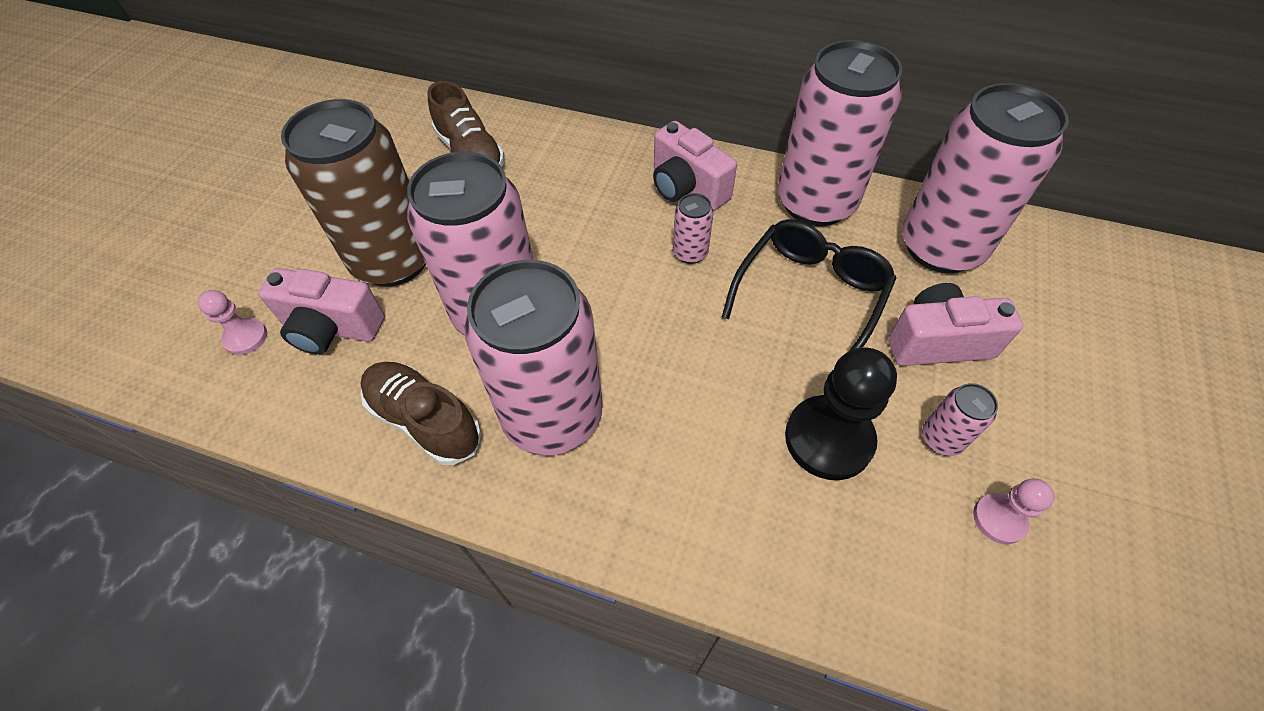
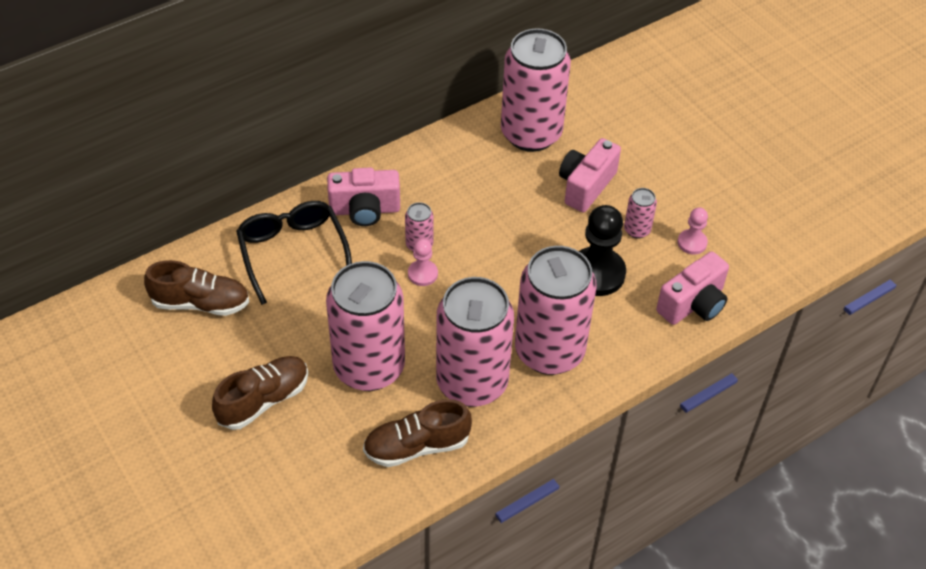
camera: 55 degrees left, 5 degrees down
(246, 337) = (251, 516): pink pawn -> pink pawn (422, 274)
(332, 328) = (292, 463): pink camera -> pink camera (693, 304)
(393, 260) = (263, 400): brown can -> brown shoe
(810, 294) = (505, 213): black glasses -> black glasses (293, 252)
(815, 203) = (443, 160): pink can -> pink can (549, 351)

